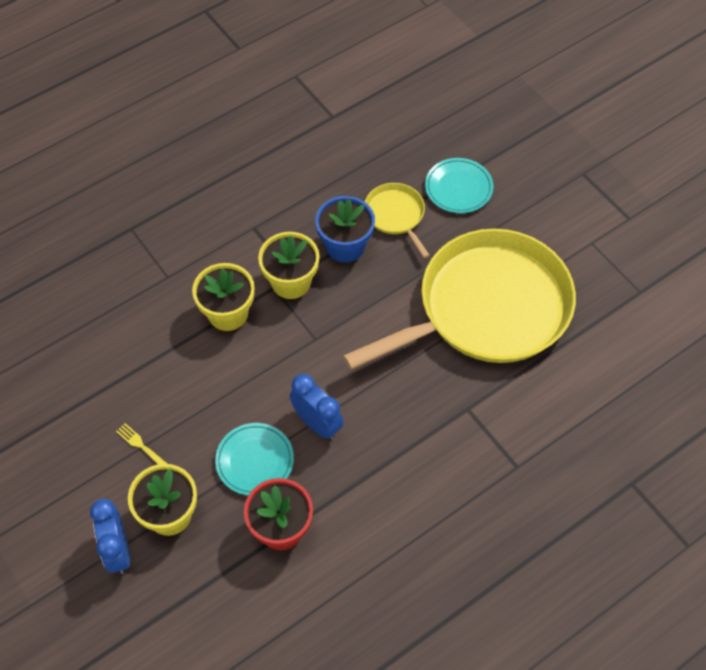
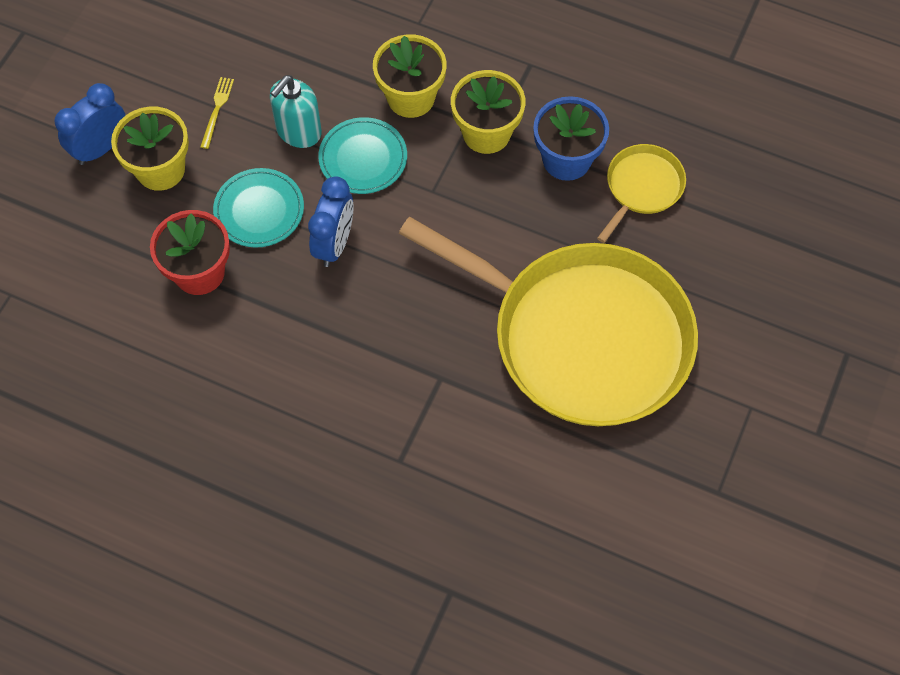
camera: 60 degrees right, 5 degrees up
(204, 401) = (298, 131): none -> turquoise soap dispenser
(458, 188) = (726, 231): turquoise plate -> turquoise plate (363, 158)

